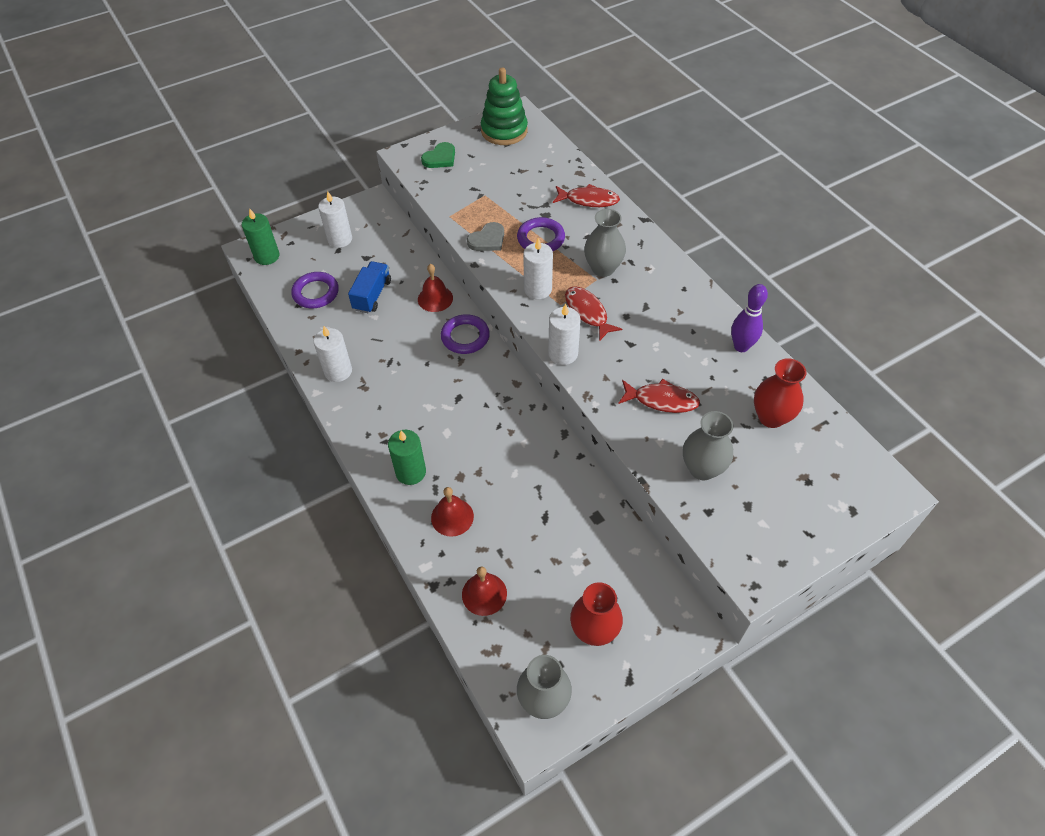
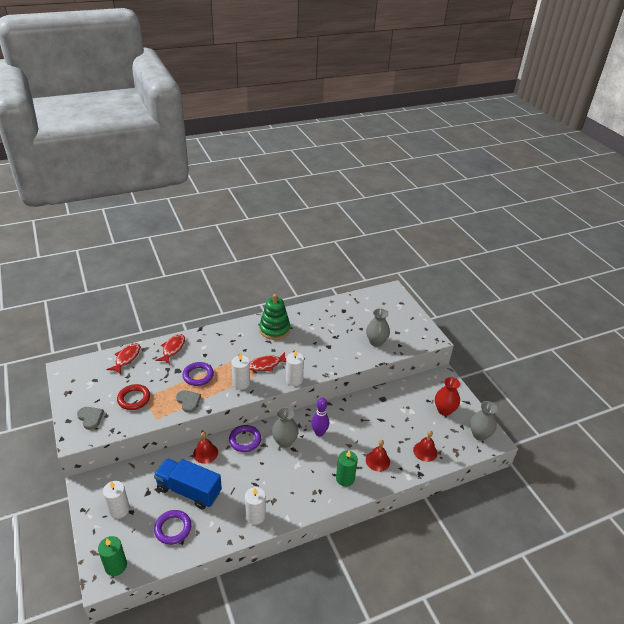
camera: 85 degrees left, 15 degrees down
(372, 295) = (189, 490): blue truck -> blue truck, size x1.57
(440, 158) = (90, 418): green heart -> grey heart
(480, 186) = (134, 399): none -> red ring
(504, 131) = (80, 379): green stacking toy -> green stacking toy (274, 329)
(603, 268) = (234, 352): grey vase -> grey vase (284, 441)
(661, 400) = (333, 347): red fish -> red fish (126, 358)
(741, 346) = (305, 313): purple bowling pin -> purple bowling pin (319, 433)
(771, 417) = (350, 314): red vase -> none

